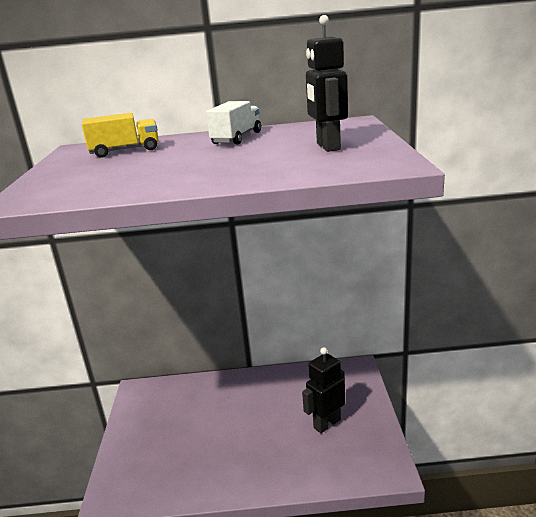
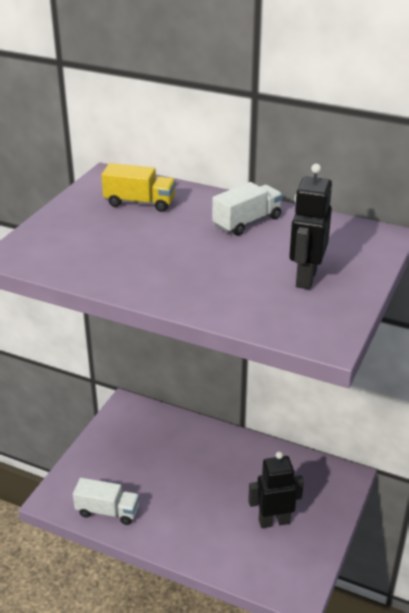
camera: 25 degrees right, 10 degrees up
(172, 483) = (107, 511): none -> white truck

